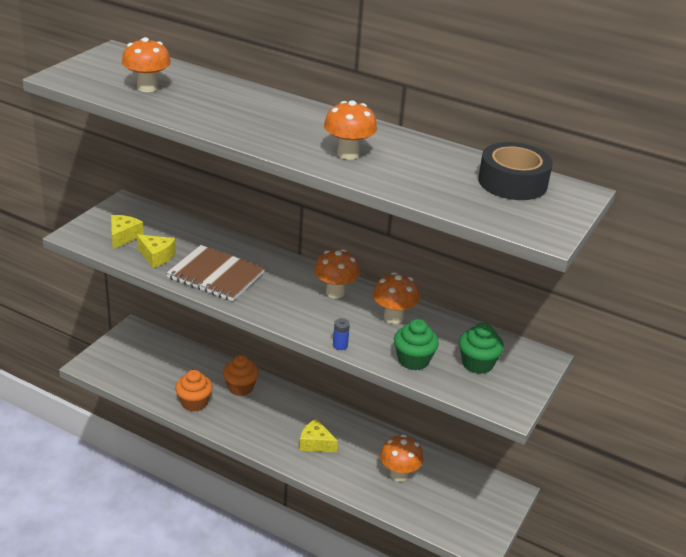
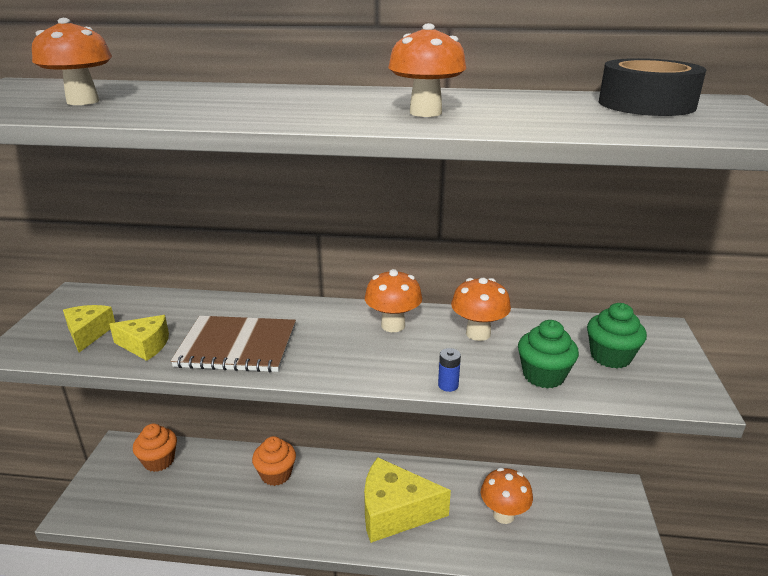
camera: 20 degrees left, 5 degrees down
(194, 403) = (230, 513): orange cupcake -> orange cupcake (159, 461)
(315, 443) = (395, 512): yellow cheese -> yellow cheese, size x1.86

